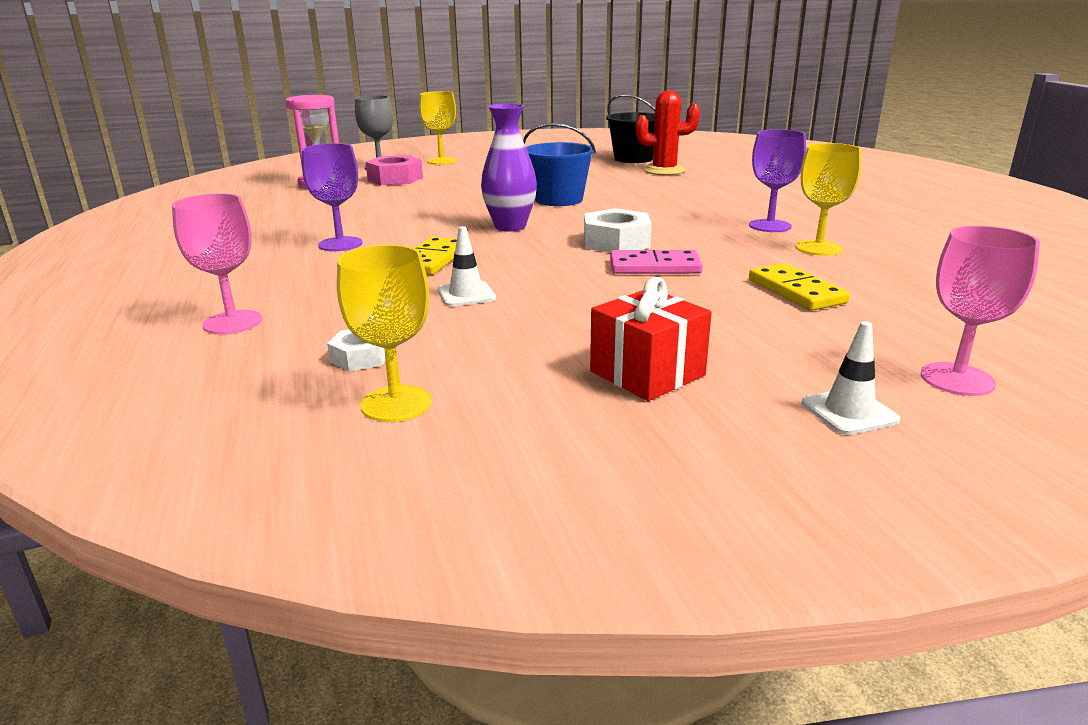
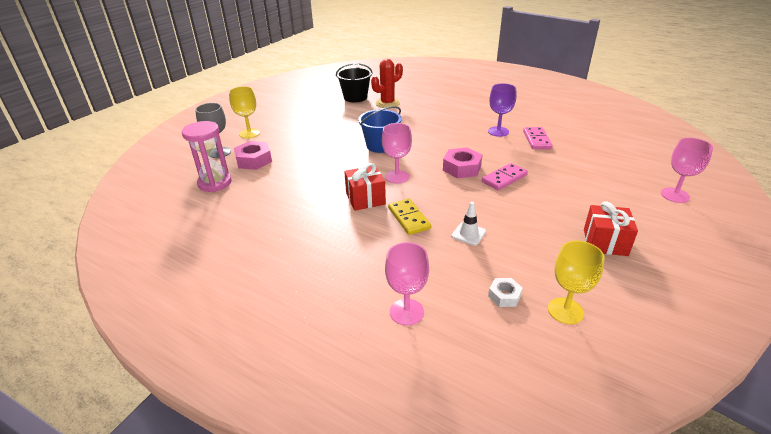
camera: 40 degrees left, 10 degrees up
(340, 244) = (338, 229): purple goblet -> none
(427, 232) = (365, 199): none -> red gift
(510, 227) = (397, 177): purple vase -> pink goblet
(616, 242) = (462, 168): white nut -> pink nut
(796, 291) = (571, 171): yellow domino -> none
(818, 248) = (536, 140): yellow goblet -> pink domino
(849, 412) = (677, 227): white traffic cone -> none

